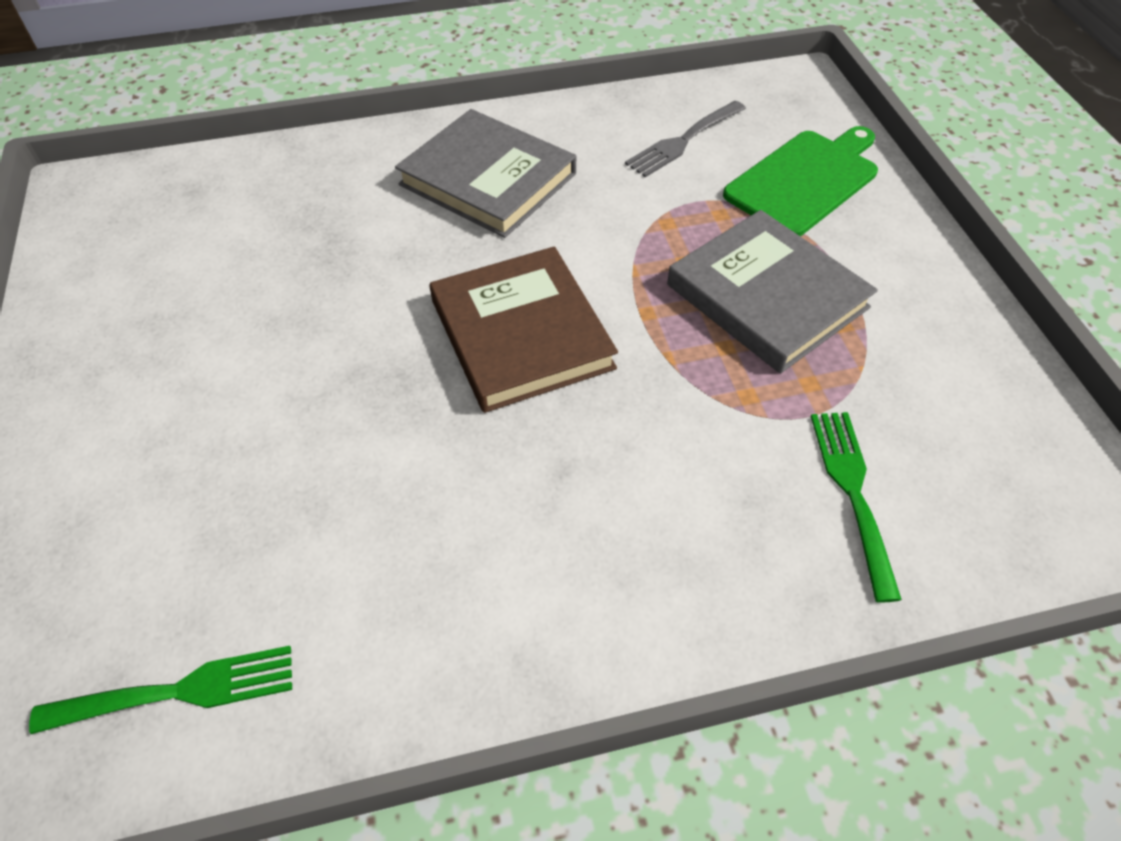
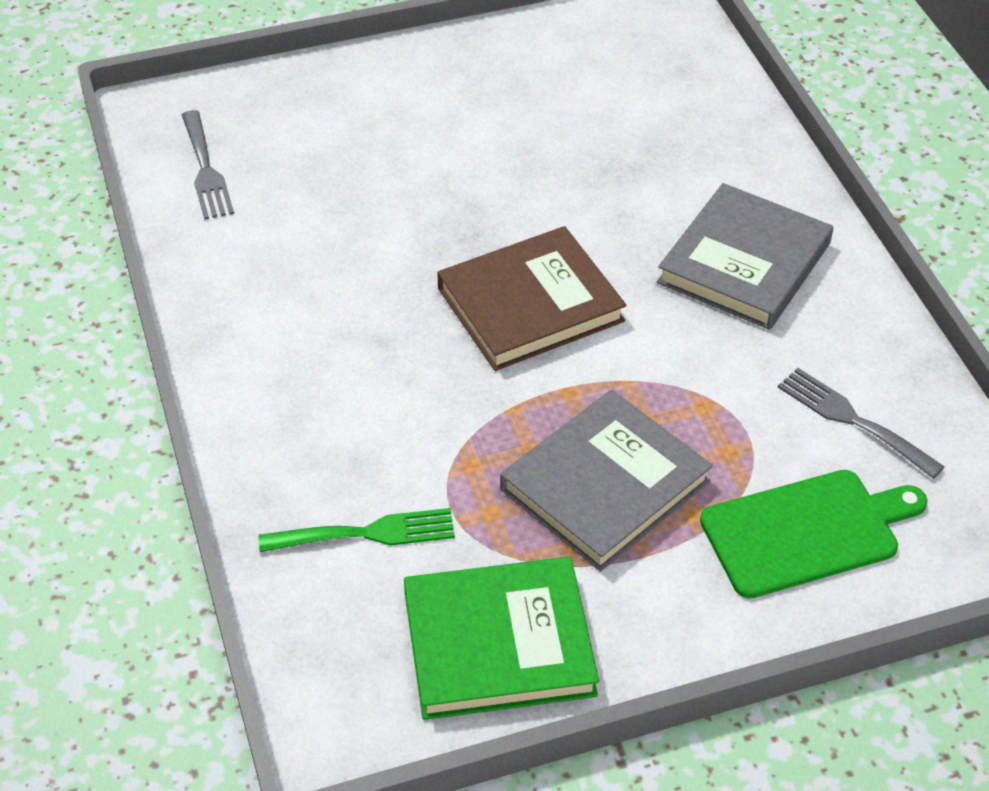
camera: 85 degrees right, 5 degrees down
(179, 691) = (206, 170): green fork -> grey fork
(804, 180) = (806, 531): green cutting board -> green cutting board turned 60 degrees counterclockwise
(968, 385) = (499, 643): none -> green book

